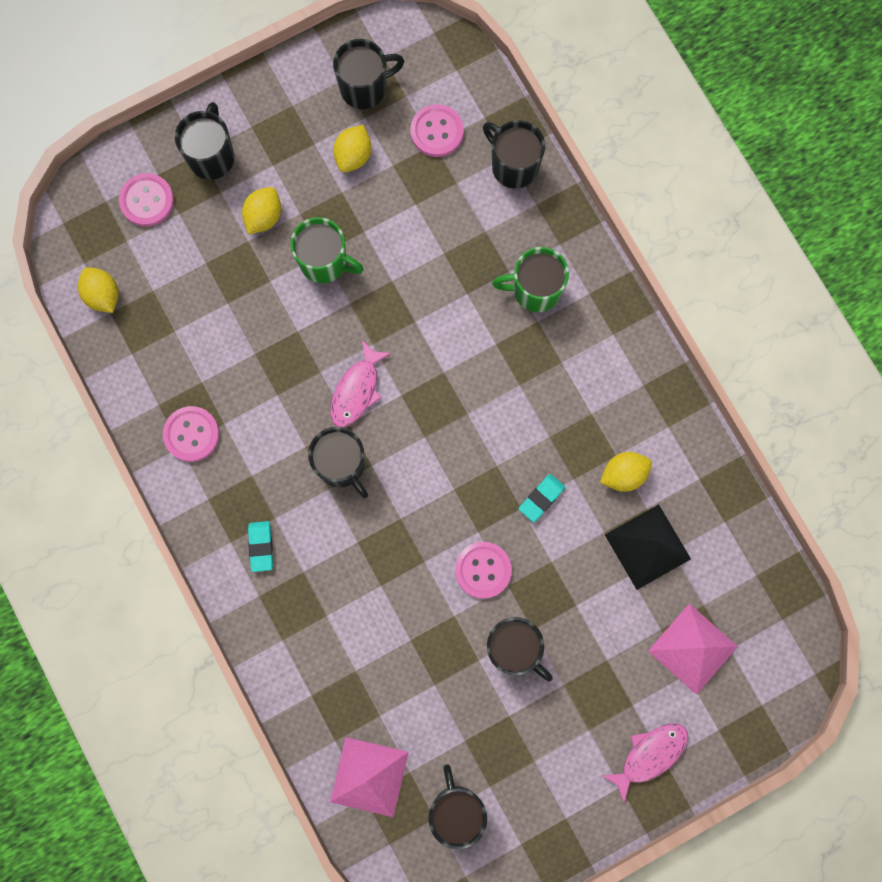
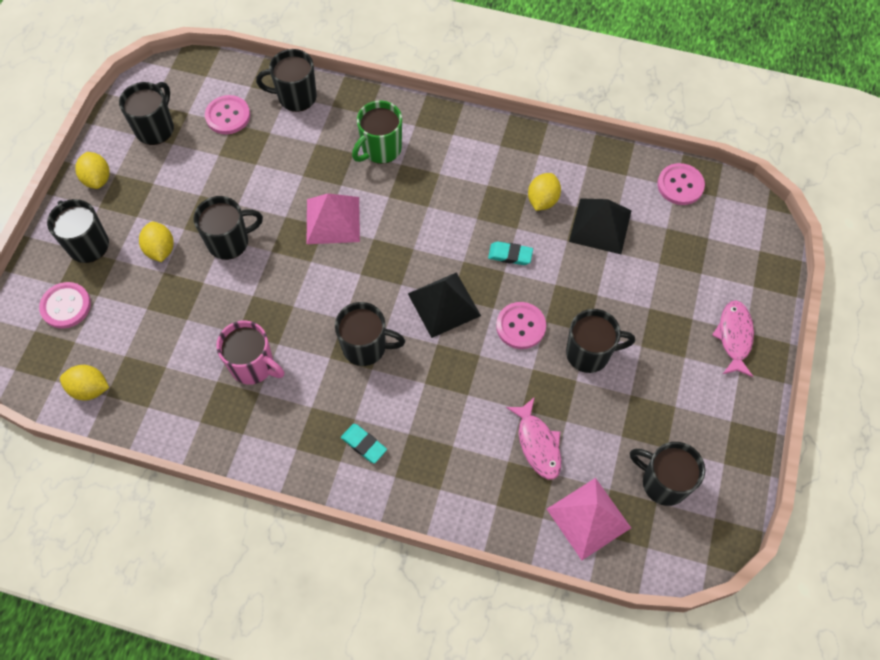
camera: 45 degrees left, 15 degrees down
(191, 434) = (243, 419): pink button -> pink button (680, 185)
(240, 396) = (253, 366): none -> pink mug
(324, 262) = (229, 242): green mug -> black mug
(353, 156) = (186, 169): yellow lemon -> yellow lemon (97, 179)
(357, 390) = (329, 295): pink fish -> pink fish (537, 444)
(441, 489) = (444, 304): none -> black pyramid
(541, 498) = (510, 255): turquoise eraser -> turquoise eraser turned 75 degrees counterclockwise
(693, 648) = (688, 256): pink pyramid -> pink pyramid (333, 220)

